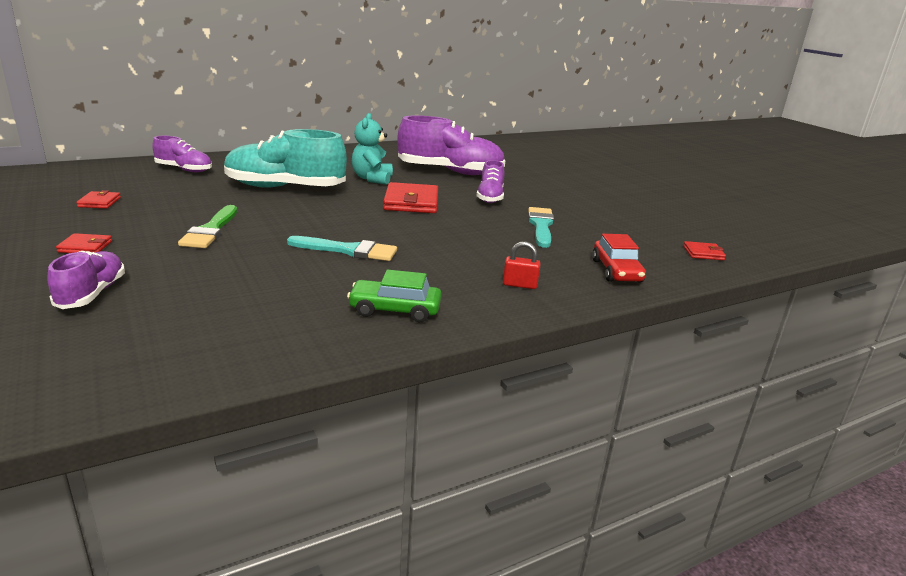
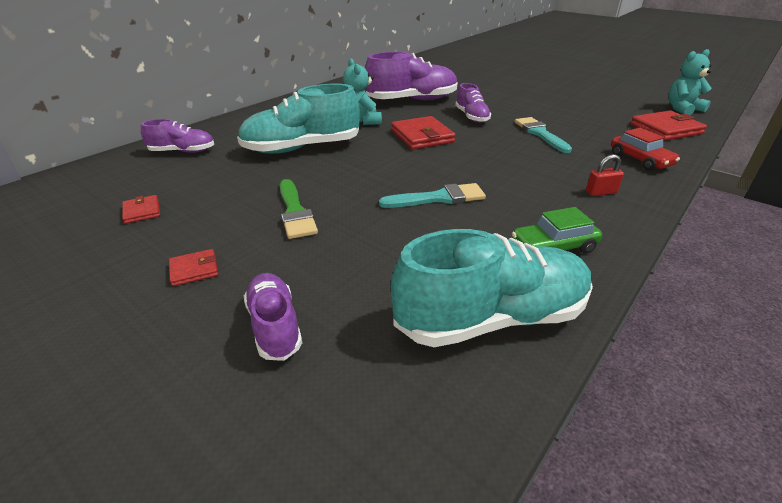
camera: 20 degrees left, 10 degrees up
(258, 337) = (491, 318): none -> turquoise shoe
(703, 253) = (666, 129): red wallet -> red wallet, size x1.94
(764, 241) = (682, 109): none -> turquoise teddy bear

